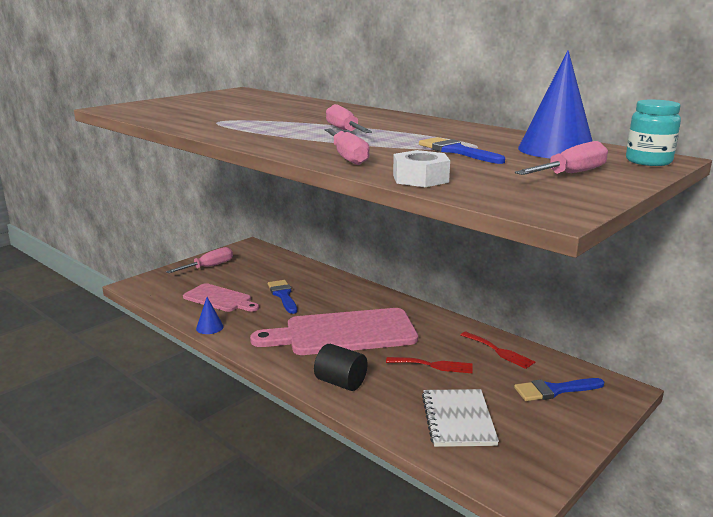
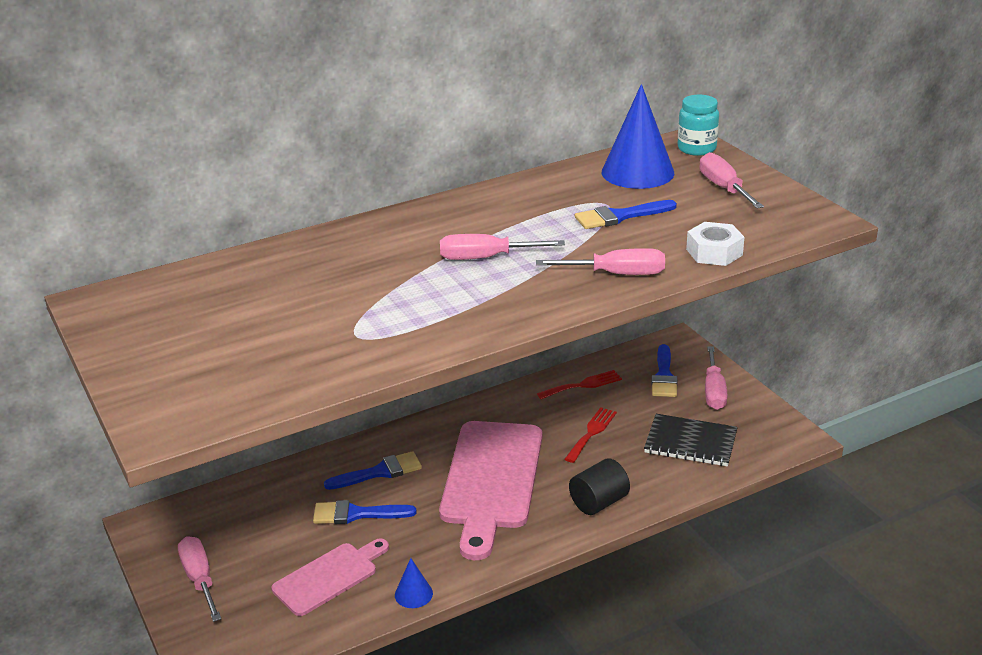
camera: 70 degrees left, 10 degrees up
(330, 294) = (379, 472): none -> blue brush
(458, 419) = (690, 442): white notebook -> black notebook
(556, 423) = (714, 391): none -> pink screwdriver

